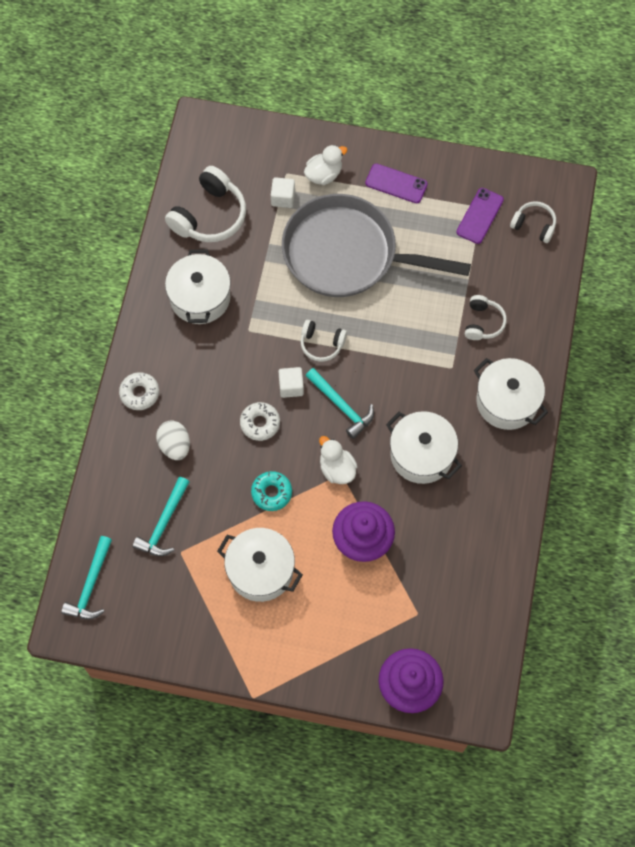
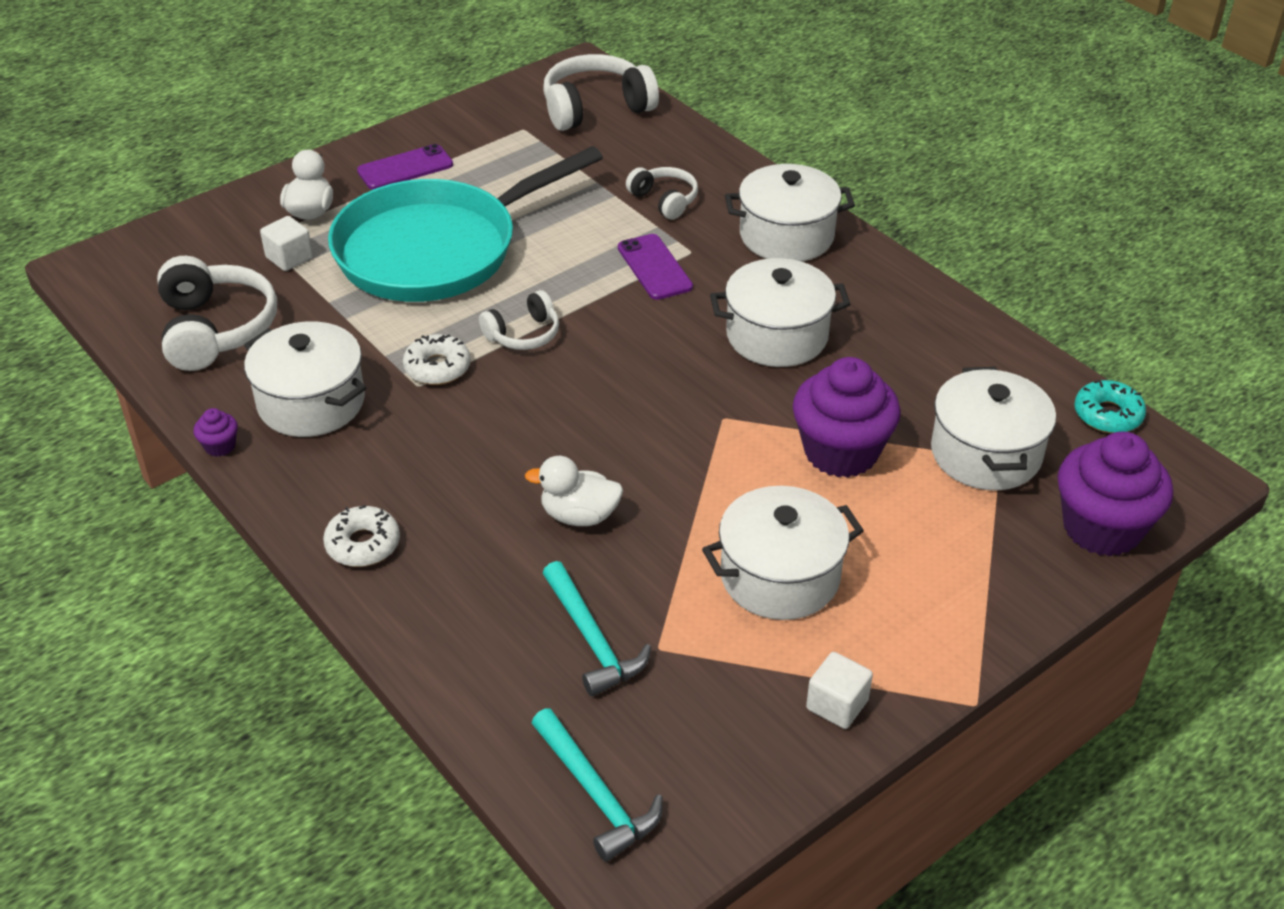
camera: 50 degrees left, 25 degrees down
(144, 287) = (220, 446): none -> purple cupcake
(175, 446) = (488, 554): white egg -> none
(260, 423) = (561, 450): white donut -> white donut (437, 367)
(271, 493) = (675, 497): turquoise donut -> turquoise donut (1107, 415)
(291, 387) = (546, 393): white cube -> white cube (837, 705)
(337, 469) = (711, 417): white duck -> white duck (579, 515)
(341, 406) = (629, 365): turquoise hammer -> none
(347, 254) = (437, 249): grey pan -> turquoise pan
(417, 605) = (985, 453): none -> white pot
(480, 216) = (532, 135): purple phone -> purple phone (654, 267)
(534, 225) = (596, 108): white headphones -> white headphones, size x1.74

